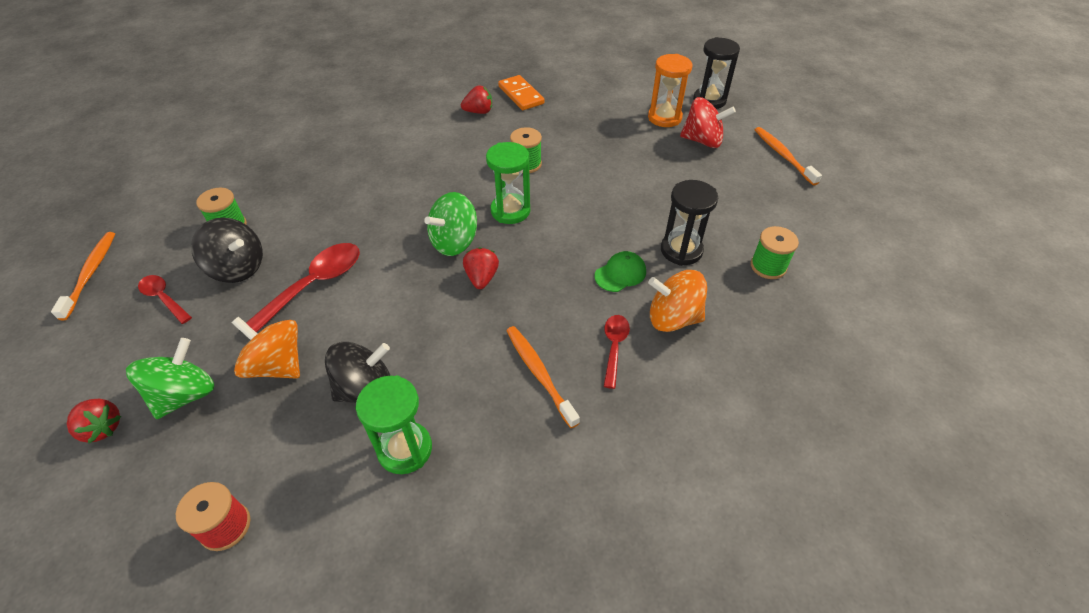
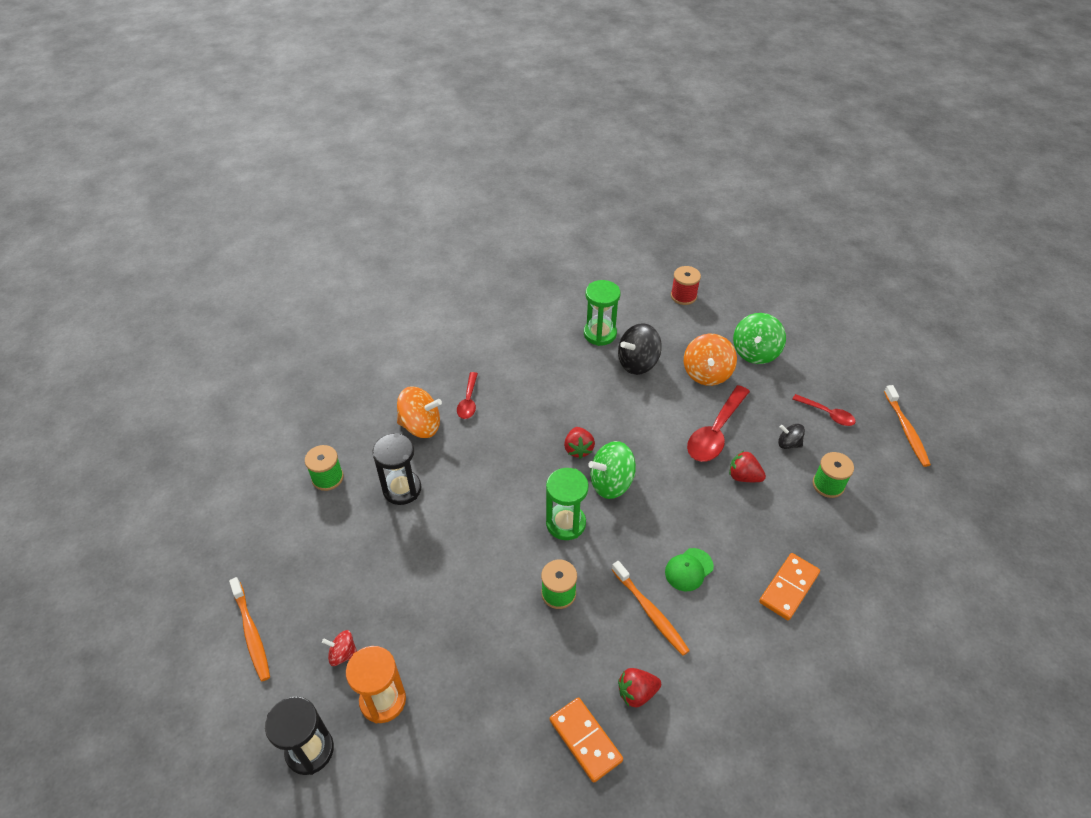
camera: 175 degrees right, 0 degrees up
(102, 428) = (791, 332): red strawberry -> red strawberry (743, 476)
(238, 268) = (788, 443): black spinning top -> black spinning top, size x0.55
(277, 365) = (707, 373): orange spinning top -> orange spinning top turned 75 degrees clockwise
(329, 157) = (788, 587): none -> orange domino
(454, 242) = (611, 483): green spinning top -> green spinning top turned 150 degrees counterclockwise
(539, 374) = (522, 380): orange toothbrush -> orange toothbrush (650, 612)
(620, 274) = (459, 461): green cap -> green cap (689, 569)
(702, 141) = (343, 654): red spinning top -> red spinning top, size x0.55

